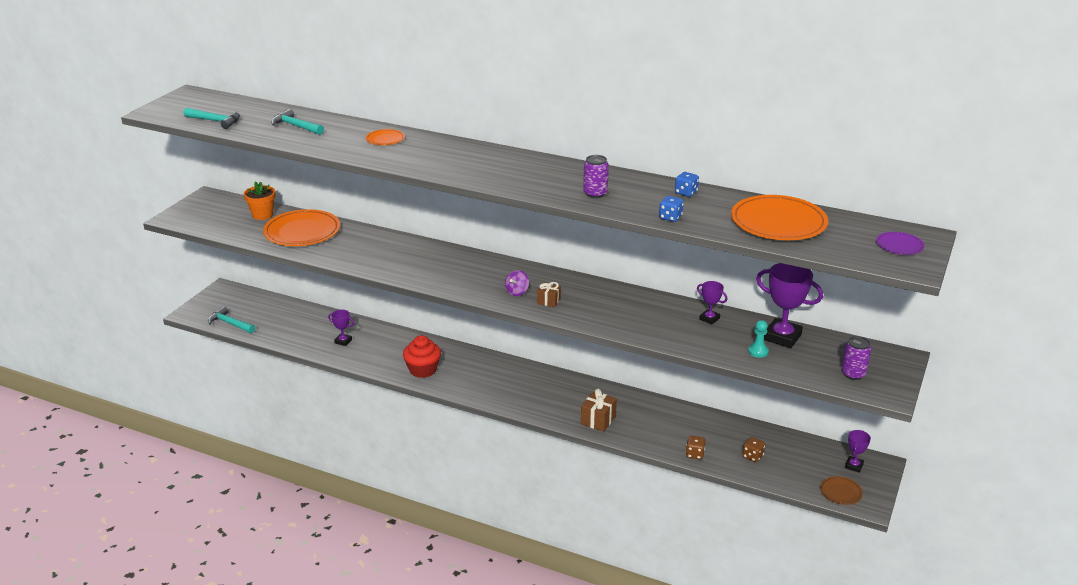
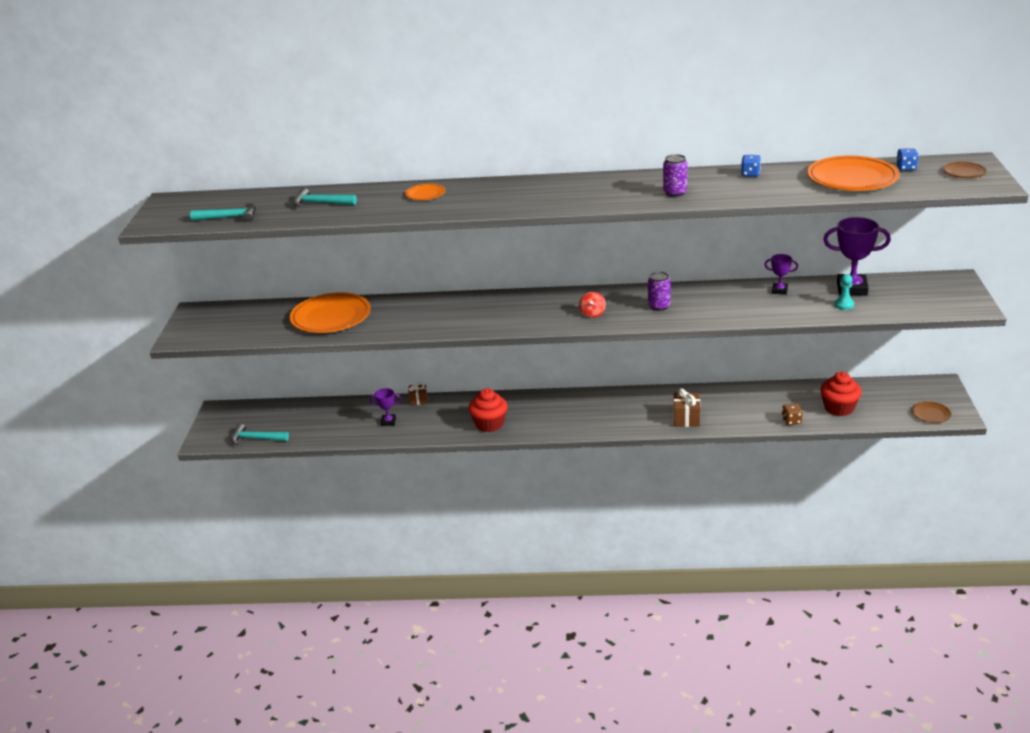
camera: 20 degrees left, 0 degrees up
(262, 215) = (273, 312): orange flower pot -> none
(517, 292) = (592, 314): purple spinning top -> red spinning top
(548, 301) = (629, 314): brown gift -> brown gift (418, 400)
(670, 217) = (761, 196): blue dice -> blue dice (906, 168)
(752, 456) = (839, 408): brown dice -> red cupcake
(853, 374) = (934, 301): purple can -> purple can (659, 306)
(854, 466) = (923, 391): purple trophy -> none
(899, 245) = (964, 172): purple plate -> brown plate

